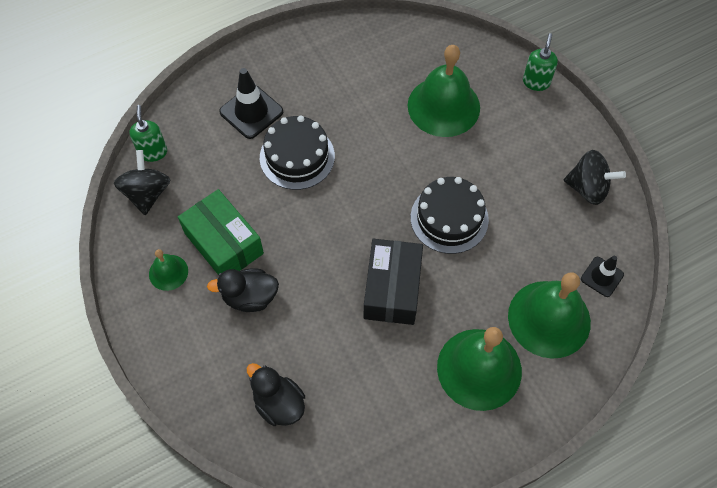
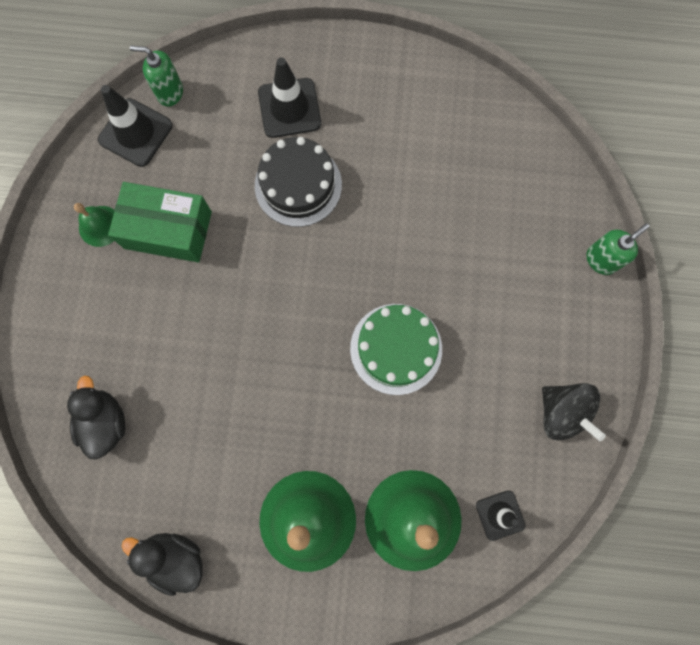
camera: 35 degrees right, 15 degrees up
(147, 193) = (135, 133): black spinning top -> black traffic cone
(153, 152) = (170, 92): green soap dispenser -> green soap dispenser turned 105 degrees counterclockwise
(223, 243) = (168, 230): green box -> green box turned 75 degrees counterclockwise
(250, 297) = (153, 301): black duck -> black duck (175, 557)
(392, 289) = (287, 383): black box -> none
(443, 106) = (483, 224): green bell -> none
(449, 218) = (396, 349): black cake -> green cake

